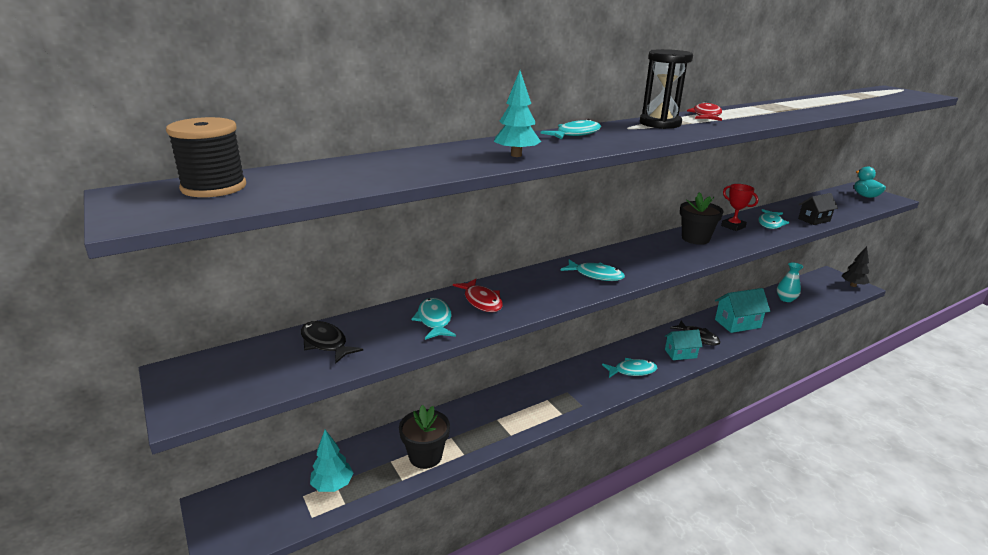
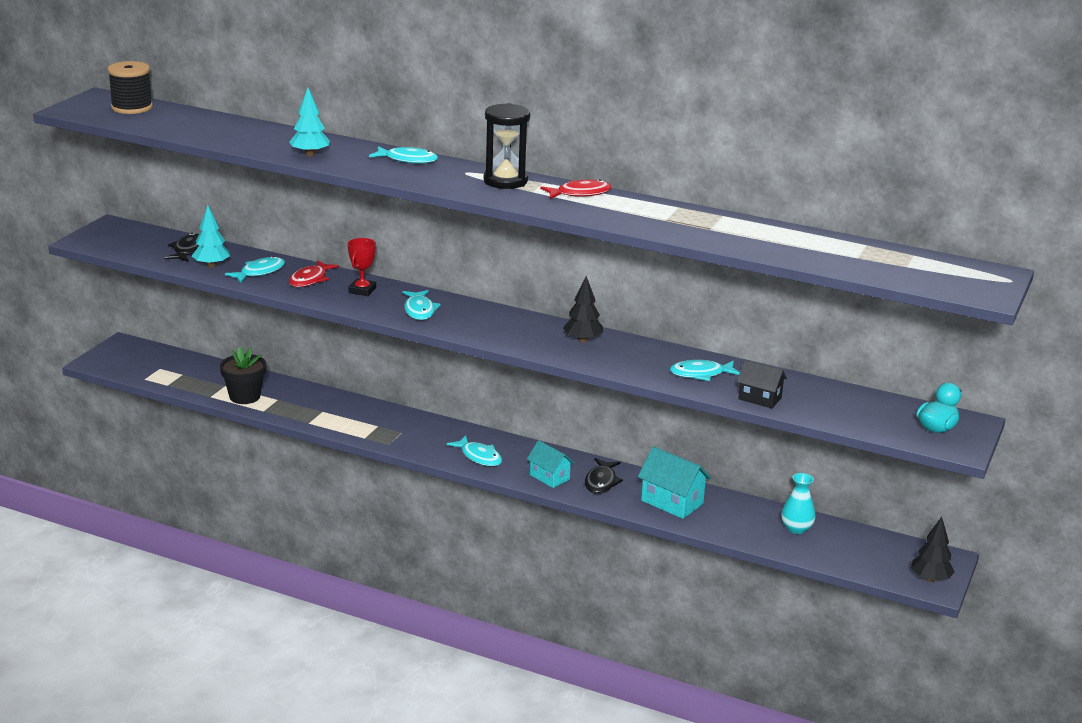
camera: 55 degrees right, 0 degrees up
(332, 485) = (179, 374): turquoise tree -> turquoise tree (211, 265)
(695, 239) = (582, 340): black flower pot -> black tree
(733, 226) = (655, 355): red trophy -> red trophy (362, 290)

